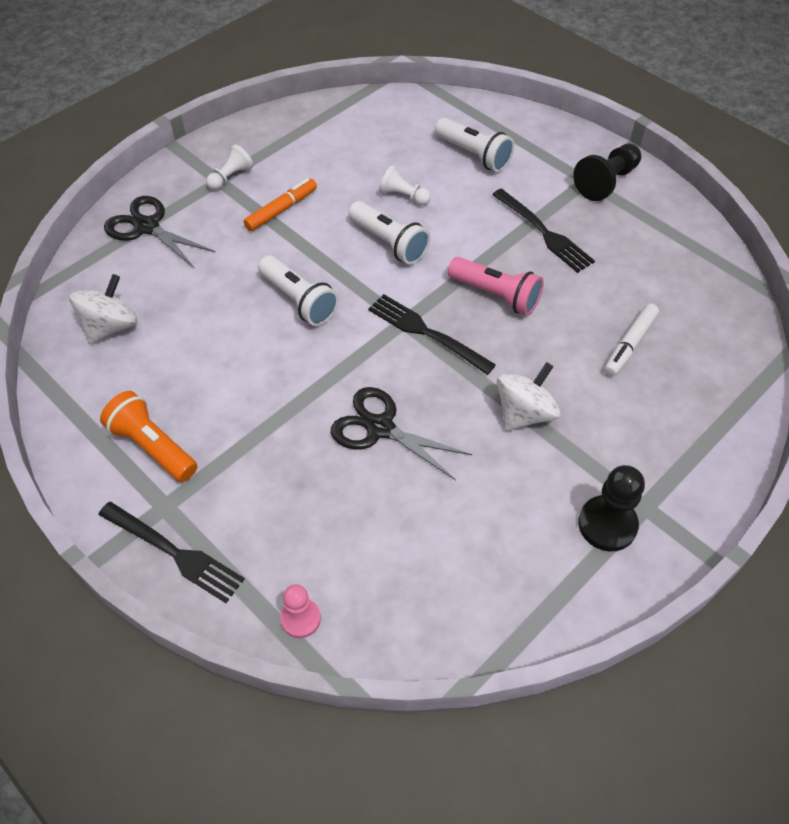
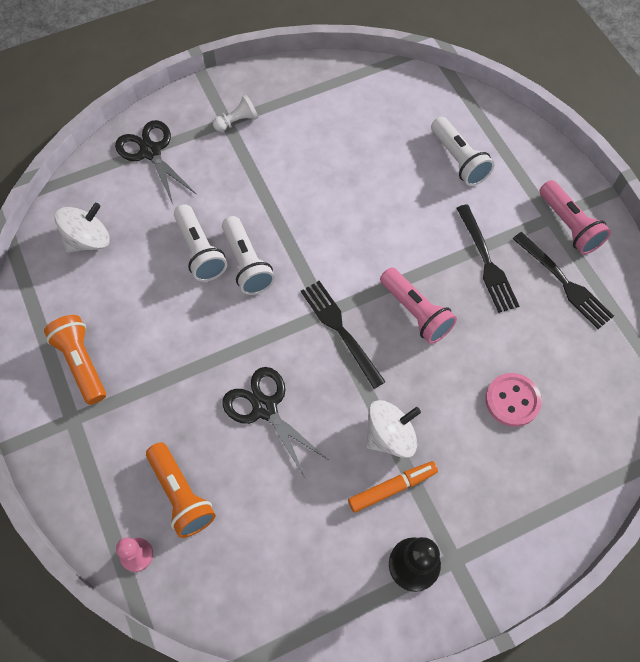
camera: 20 degrees right, 10 degrees up
(174, 552) = (64, 462): black fork -> black fork (564, 282)
(281, 210) = (267, 168): orange marker -> orange marker (392, 488)
(325, 541) = (181, 494): none -> orange flashlight
(389, 243) = (345, 230): white flashlight -> white flashlight (200, 251)
(403, 196) = (377, 185): white pawn -> none
(606, 182) = (568, 225): black pawn -> pink flashlight
(629, 344) = (512, 400): white marker -> pink button

